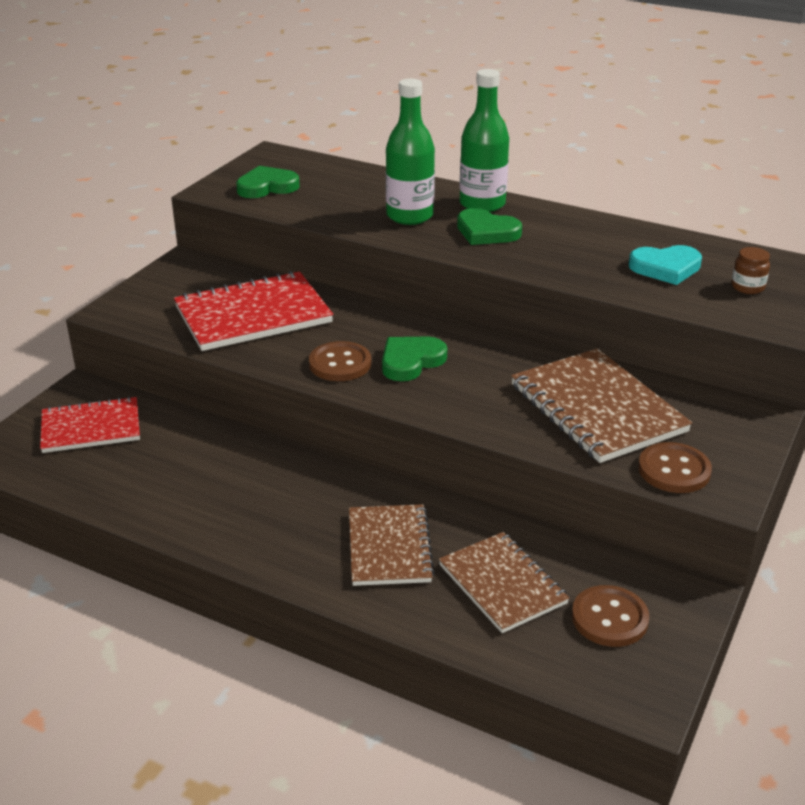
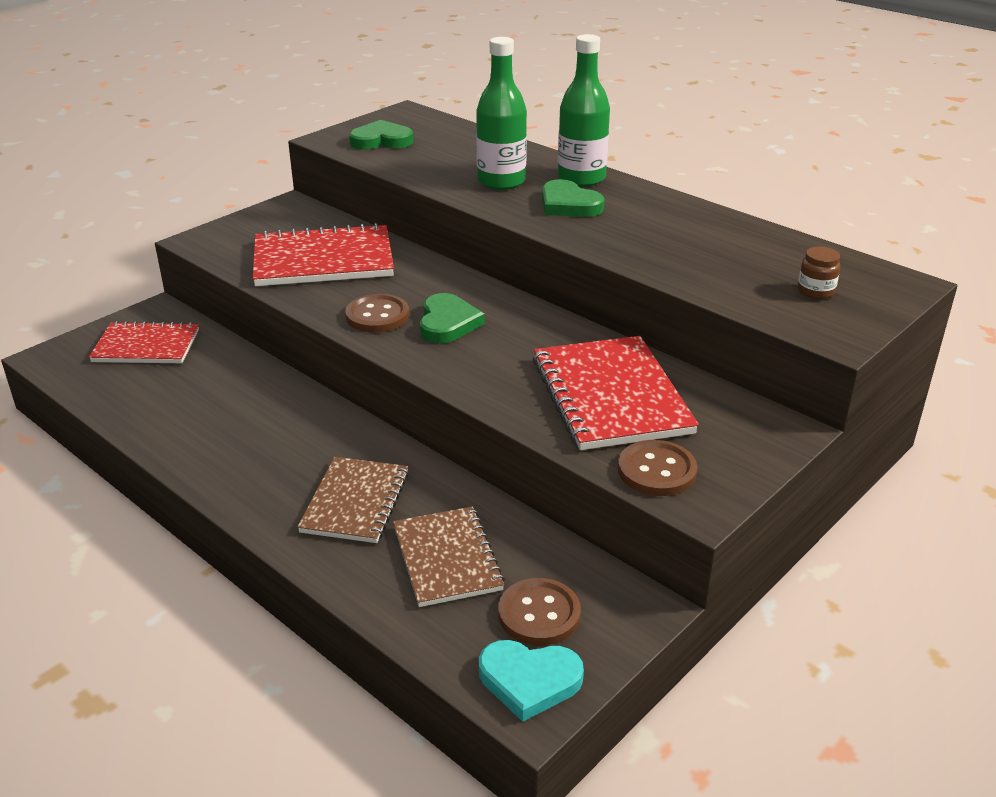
camera: 15 degrees right, 0 degrees up
(411, 361) = (447, 323): green heart -> green heart turned 120 degrees clockwise
(597, 408) = (610, 396): brown notebook -> red notebook
(665, 268) = (736, 261): turquoise heart -> turquoise heart (529, 681)

